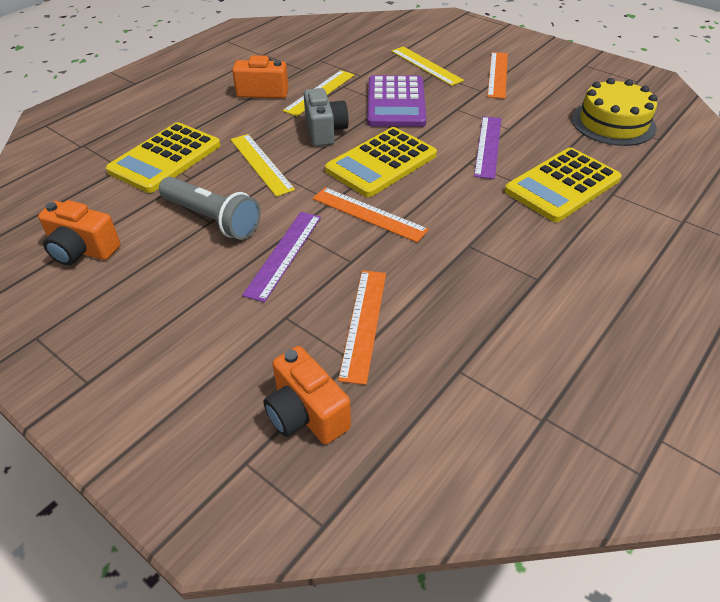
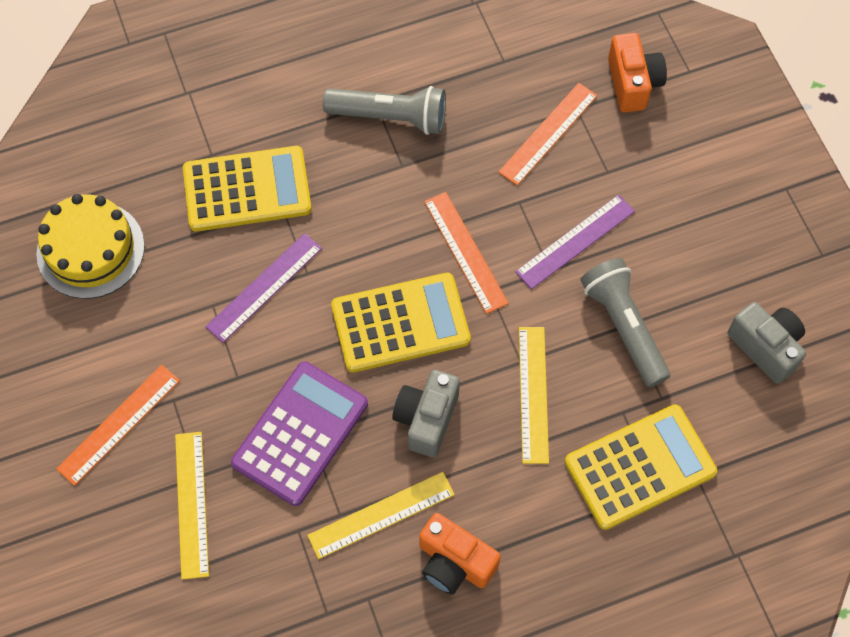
camera: 150 degrees left, 20 degrees up
(82, 250) = (766, 347): orange camera -> grey camera
(514, 273) = (390, 117): none -> grey flashlight

